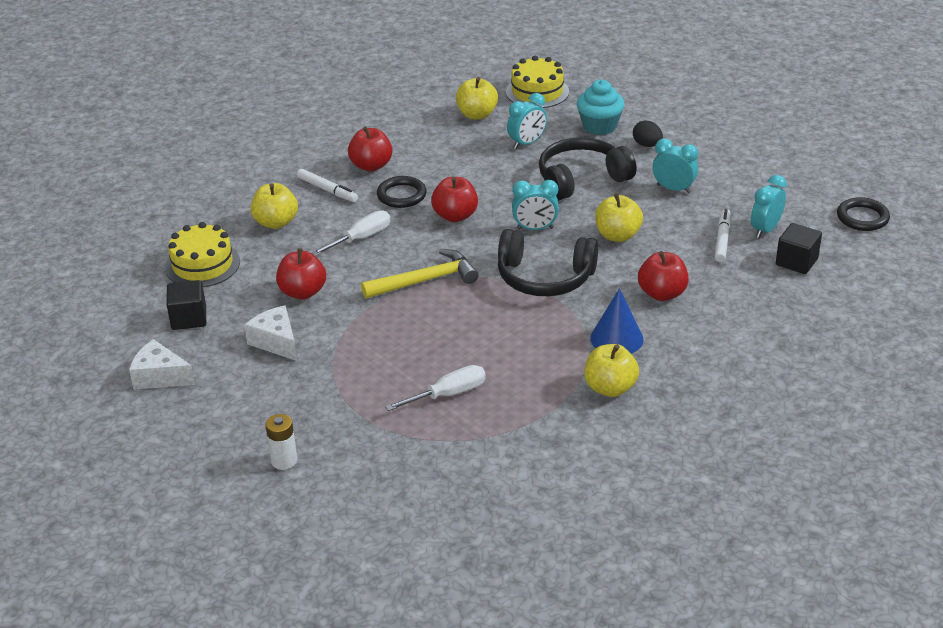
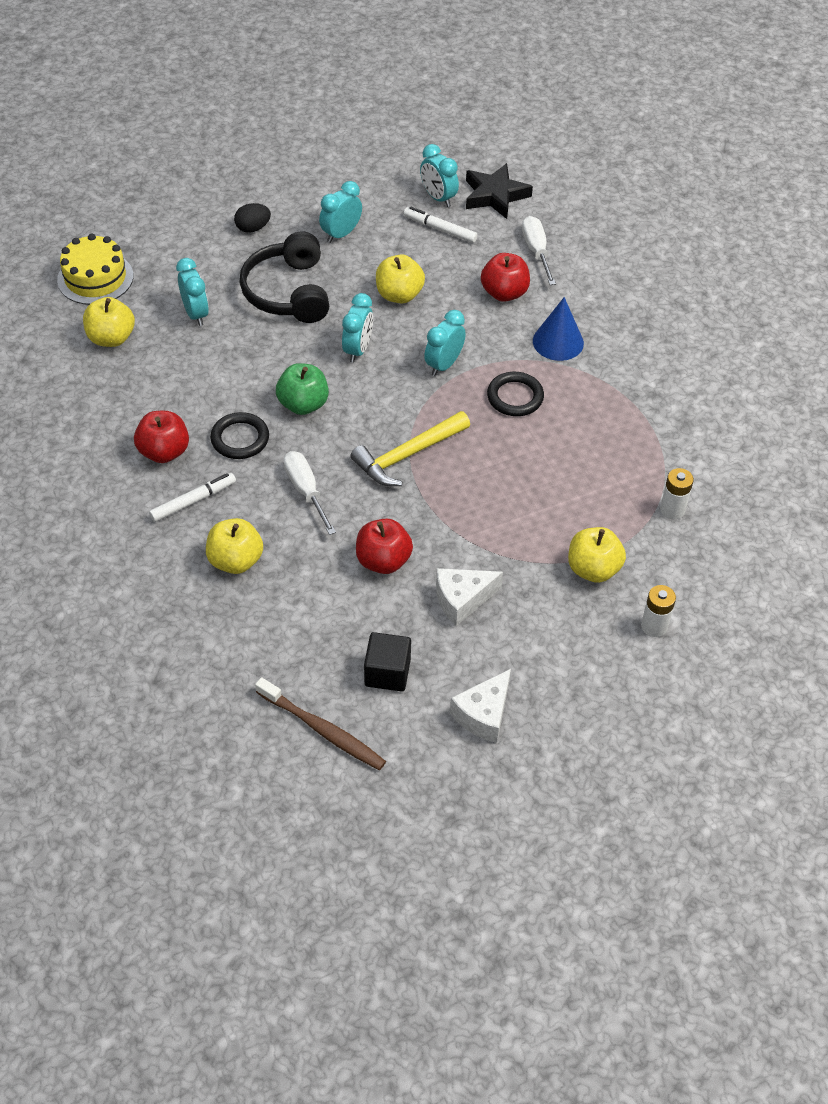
camera: 75 degrees left, 15 degrees up
(126, 299) = (323, 730): none -> brown toothbrush
(202, 265) = (288, 644): yellow cake -> none
(425, 280) = (408, 455): yellow hammer -> yellow hammer turned 120 degrees counterclockwise
(432, 450) = (672, 509): none -> white battery
(448, 394) = (596, 480): white screwdriver -> white screwdriver (536, 251)
(455, 216) = (303, 404): red apple -> green apple
(544, 277) = (444, 365): black headphones -> turquoise clock
(599, 126) = (196, 251): turquoise cupcake -> none
(610, 388) = (626, 366): yellow apple -> yellow apple (593, 569)
(796, 262) = (495, 195): black cube -> black star
(862, 218) = (449, 135): black ring -> black ring (515, 397)

